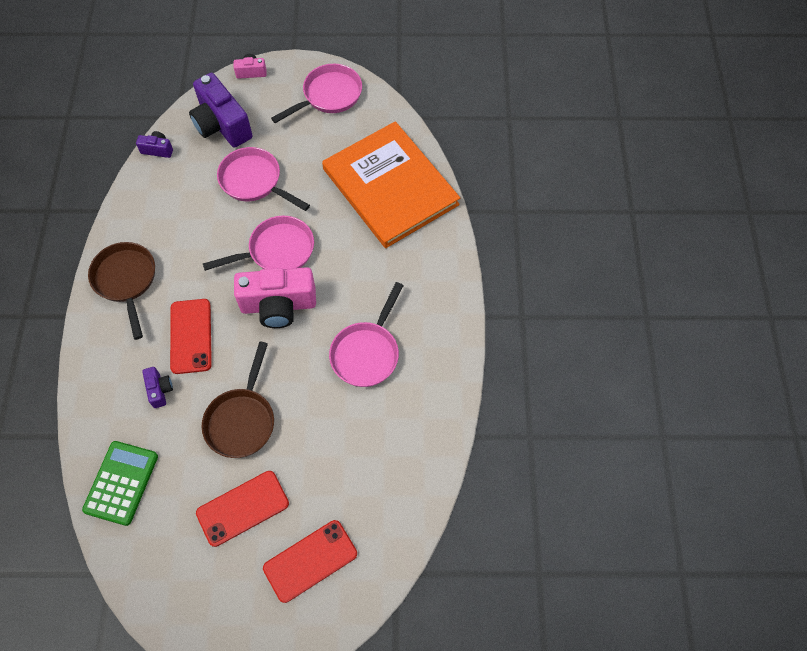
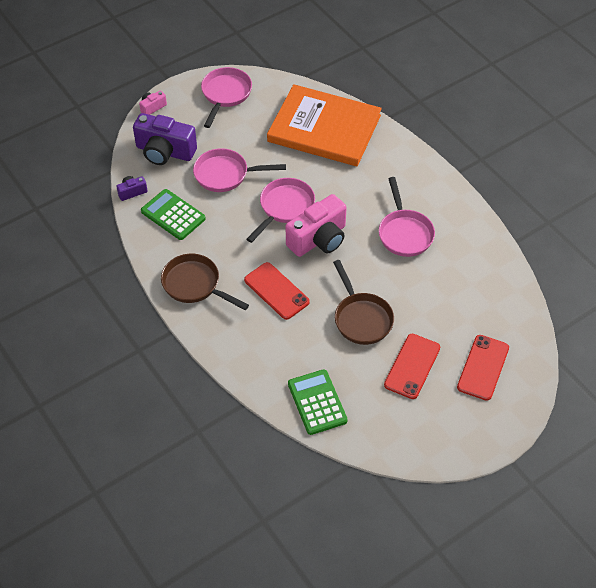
camera: 35 degrees left, 10 degrees down
(160, 390) = (287, 334): purple camera -> none
(171, 195) = (173, 215): none -> green calculator

